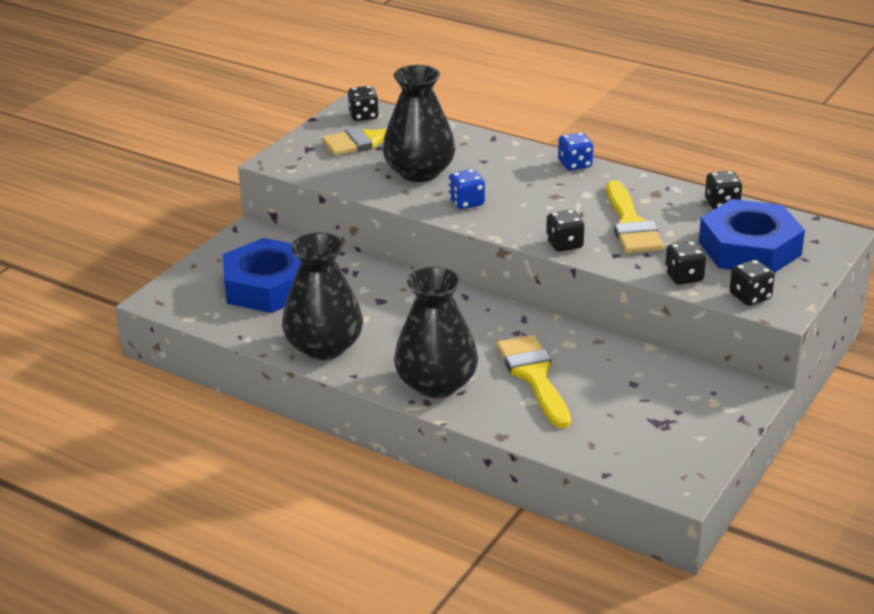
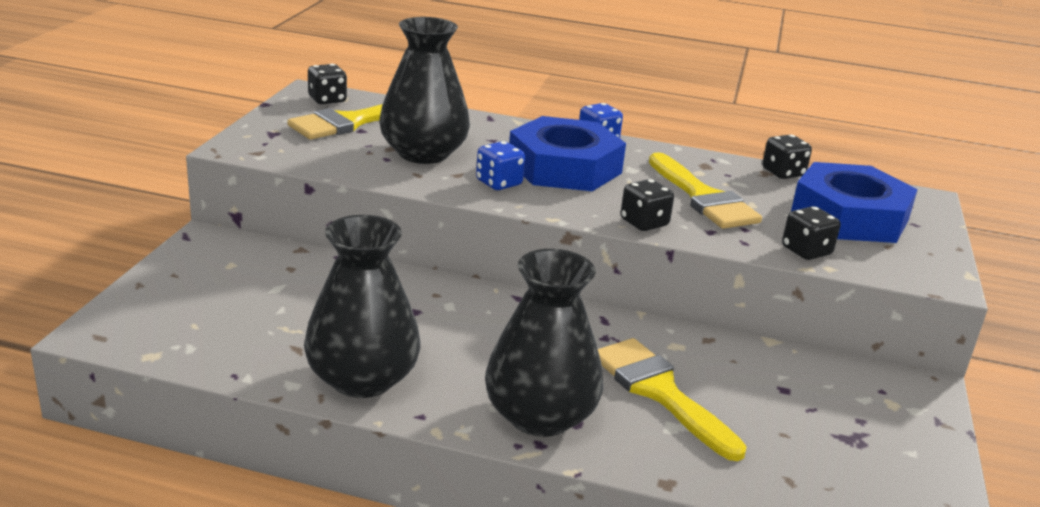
camera: 20 degrees left, 5 degrees down
(268, 286) = (254, 303): blue nut -> blue nut (564, 167)
(750, 297) = (896, 269): black dice -> none

